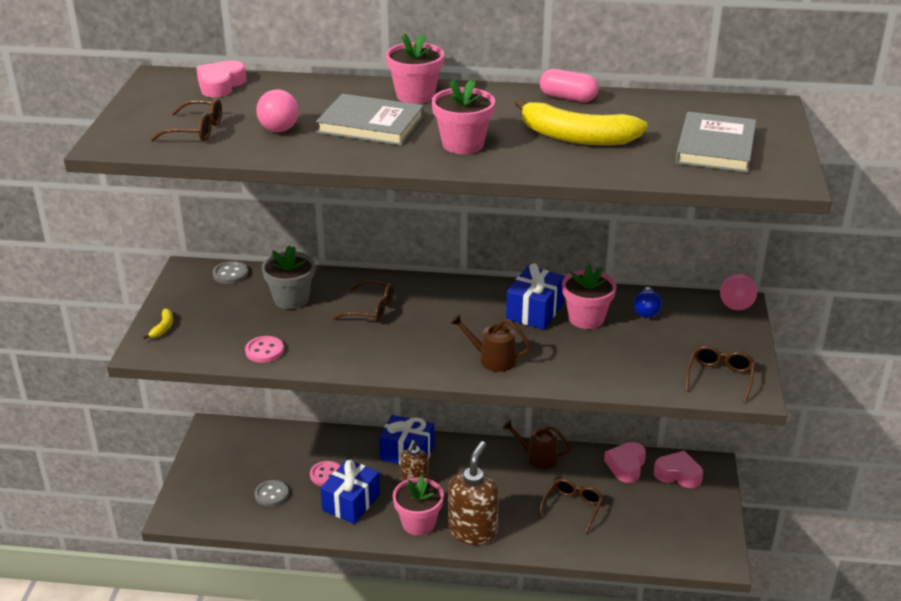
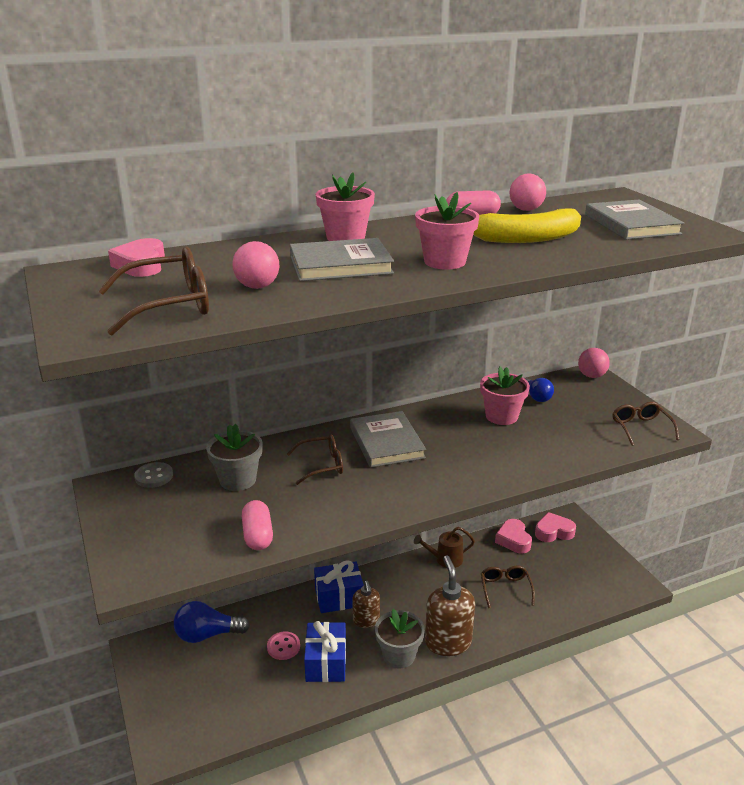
camera: 30 degrees left, 5 degrees down
(163, 328) = (128, 550): yellow banana -> none
(196, 130) = (169, 305): brown glasses -> brown glasses, size x1.51
(264, 351) = (258, 535): pink button -> pink capsule
(271, 494) = (246, 688): grey button -> none
(272, 439) = (207, 635): none -> blue light bulb
(418, 523) = (399, 655): pink flower pot -> grey flower pot
(448, 308) = (386, 442): none -> grey book
(492, 359) = (467, 472): brown watering can -> none
(535, 311) = (457, 423): blue gift -> none
(635, 102) = (526, 209): none -> pink ball

